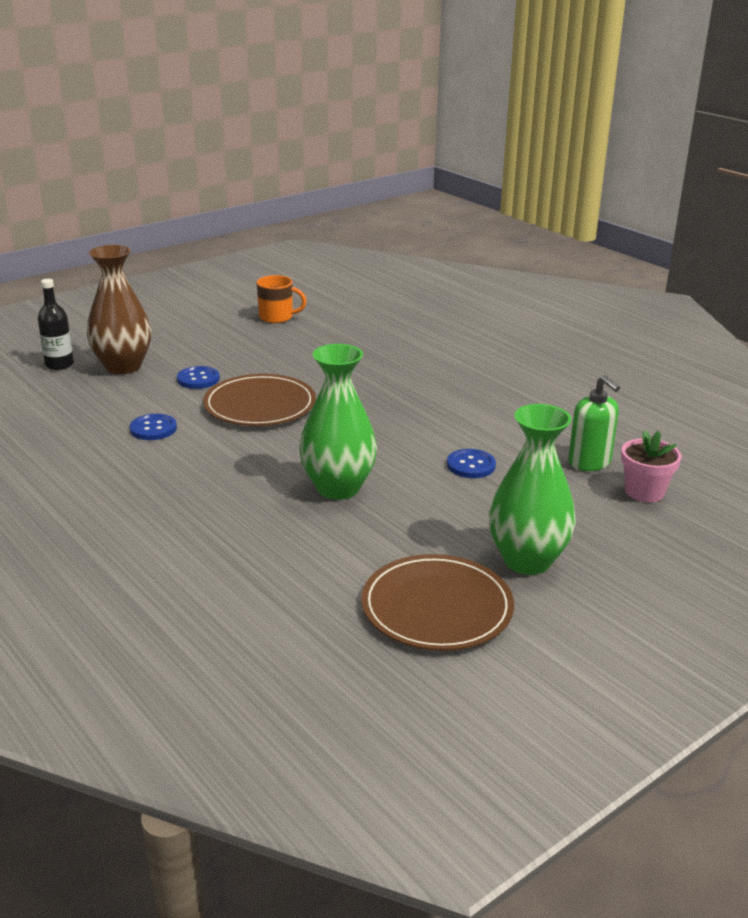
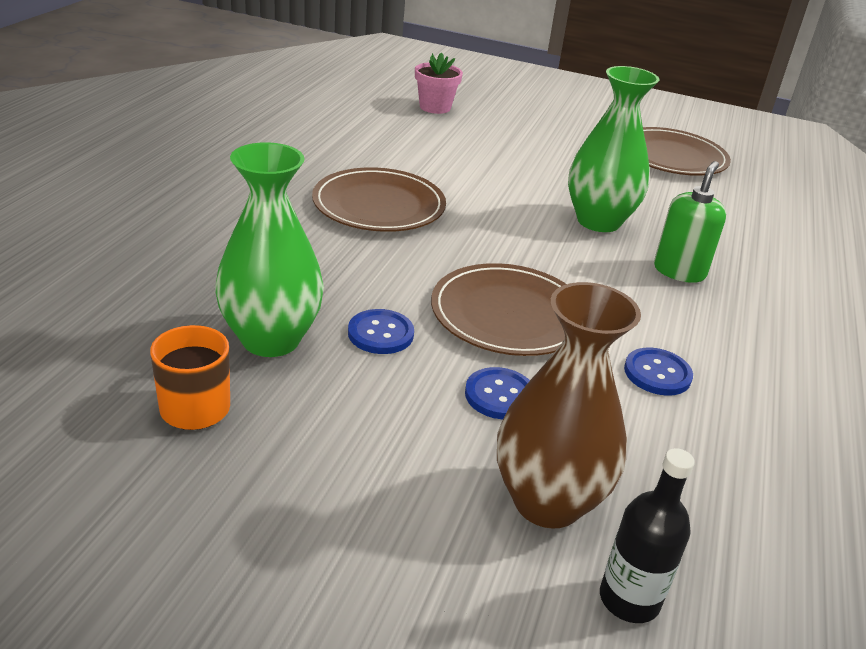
camera: 125 degrees left, 5 degrees up
(437, 404) = (379, 205): none -> brown plate
(471, 465) = (480, 171): blue button -> blue button (380, 334)
(527, 560) = (579, 136): green vase -> green vase (271, 339)
(589, 462) = (413, 127): green soap dispenser -> green soap dispenser (679, 271)

